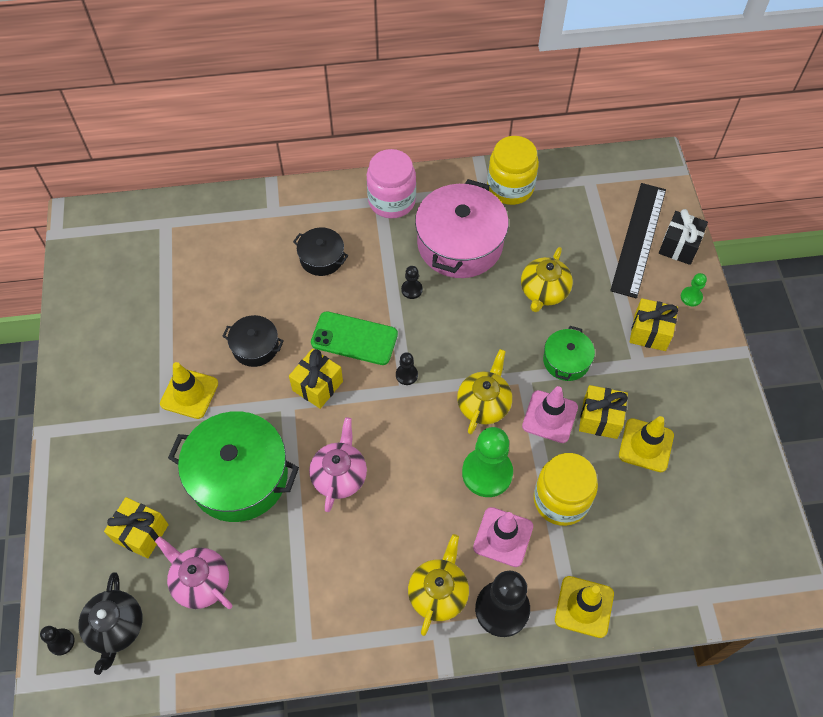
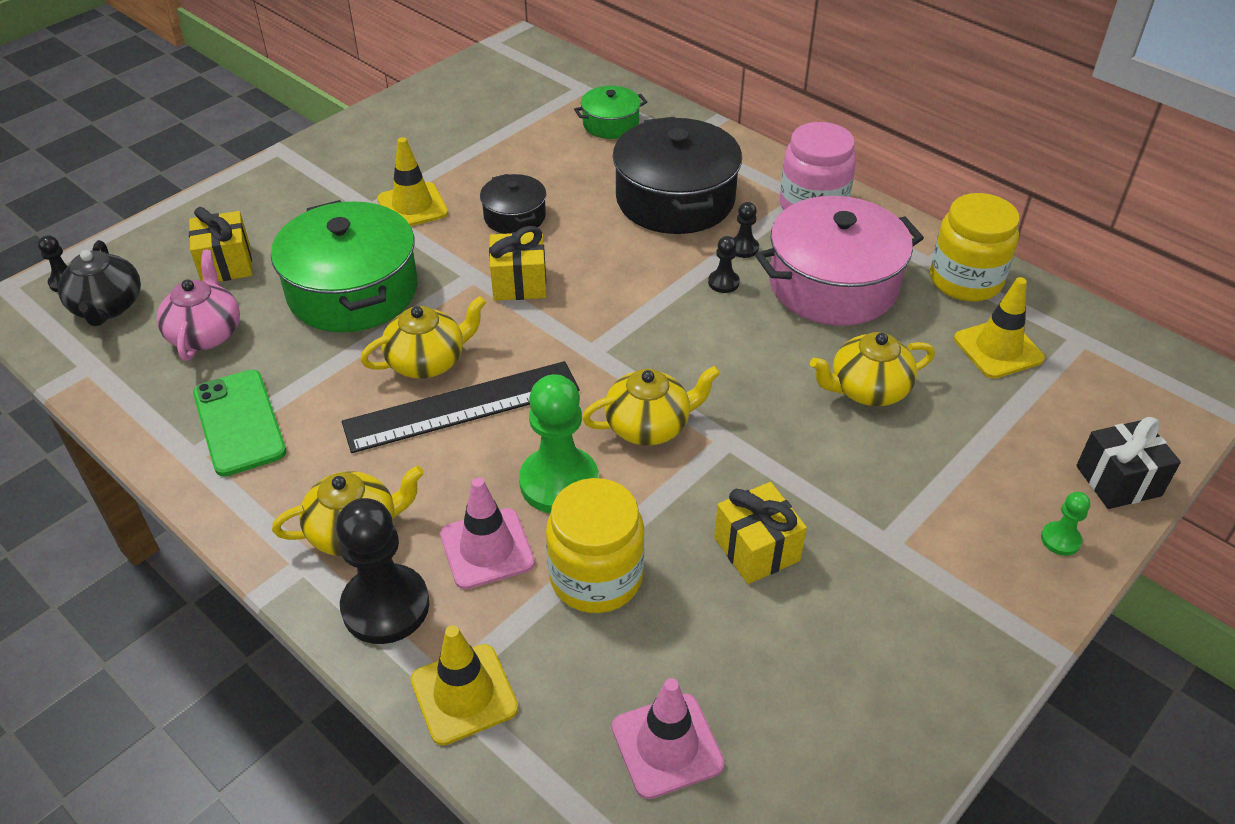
camera: 50 degrees right, 15 degrees down
(116, 628) = (107, 307): black teapot -> black teapot turned 60 degrees counterclockwise
(321, 258) = (675, 199): black pot -> black pot, size x1.95
(339, 475) = (428, 361): pink teapot -> yellow teapot
(354, 338) = (608, 276): green phone -> green phone (239, 423)
(406, 375) = (611, 340): black pawn -> black pawn (743, 248)
(550, 416) = (701, 496): pink traffic cone -> pink traffic cone (667, 745)
(566, 361) = (799, 466): green pot -> green pot (610, 124)
(638, 239) = (1068, 434): black ruler -> black ruler (462, 406)
(646, 445) = (774, 623): yellow traffic cone -> yellow traffic cone (998, 349)
(650, 332) = (947, 526): yellow gift -> none

